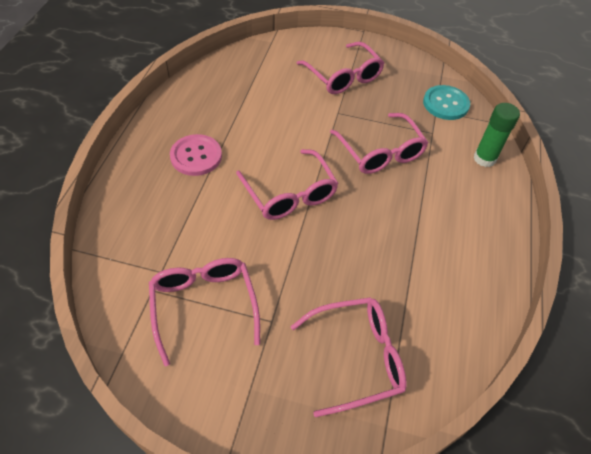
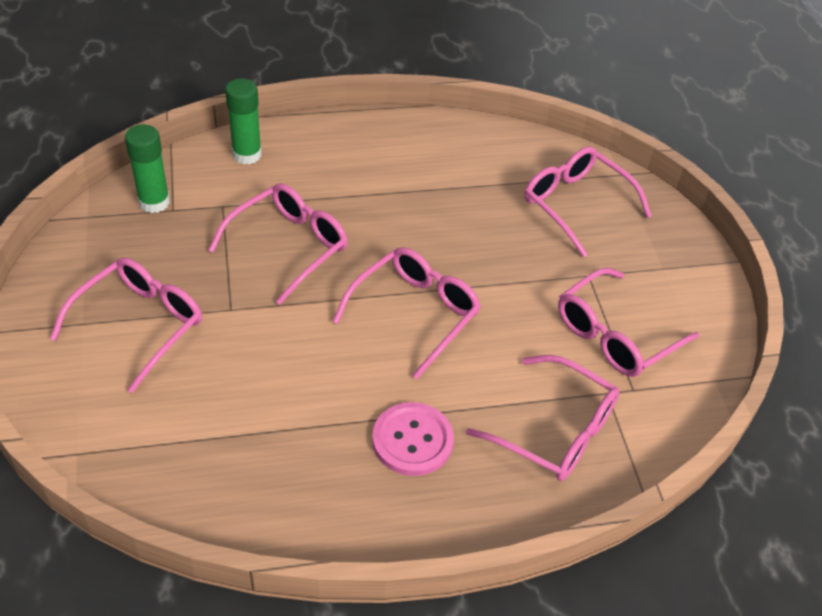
camera: 115 degrees left, 5 degrees down
(154, 226) = (555, 431): none -> pink glasses
(445, 104) = (154, 202): turquoise button -> green glue stick

